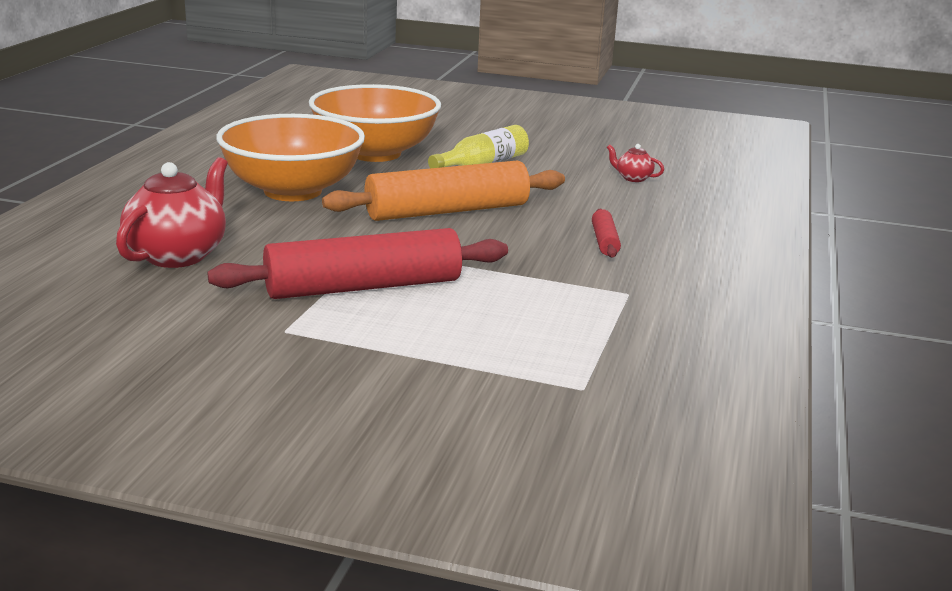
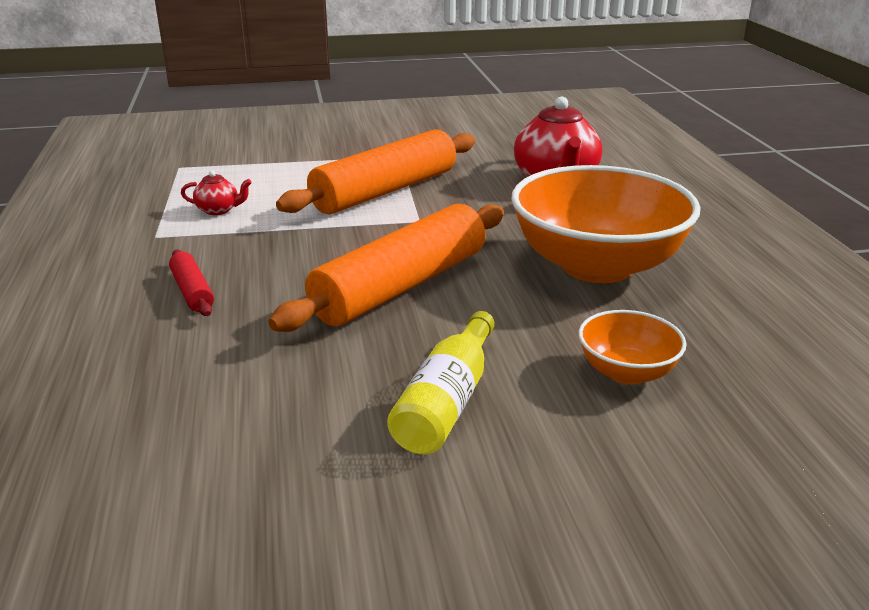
camera: 155 degrees right, 5 degrees up
(363, 287) = (385, 191): red rolling pin -> orange rolling pin
(375, 153) = (626, 372): orange bowl -> orange bowl, size x0.47
(633, 178) = (172, 452): red teapot -> red teapot (219, 210)

